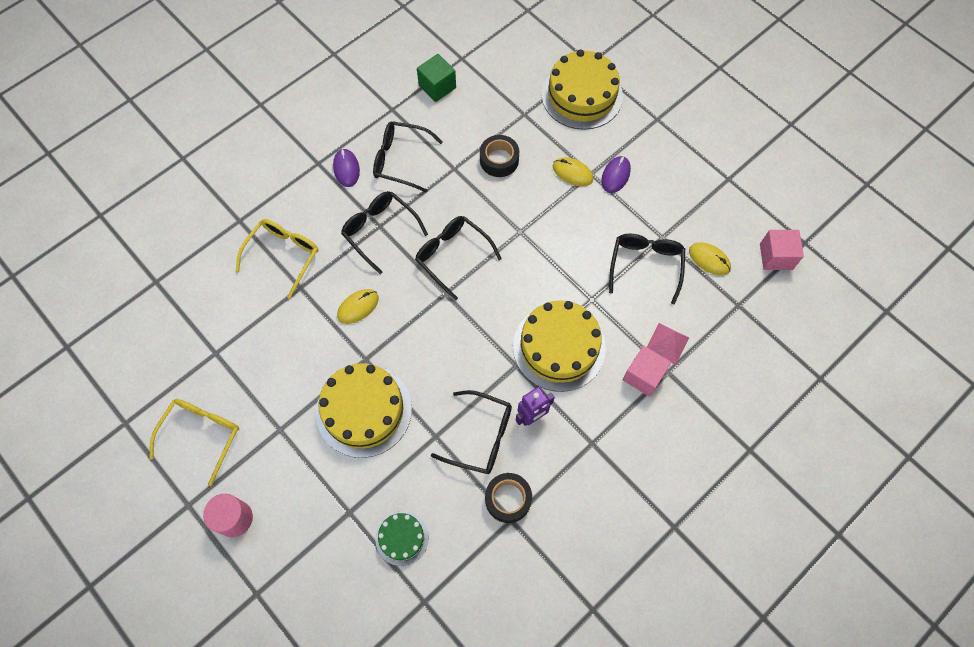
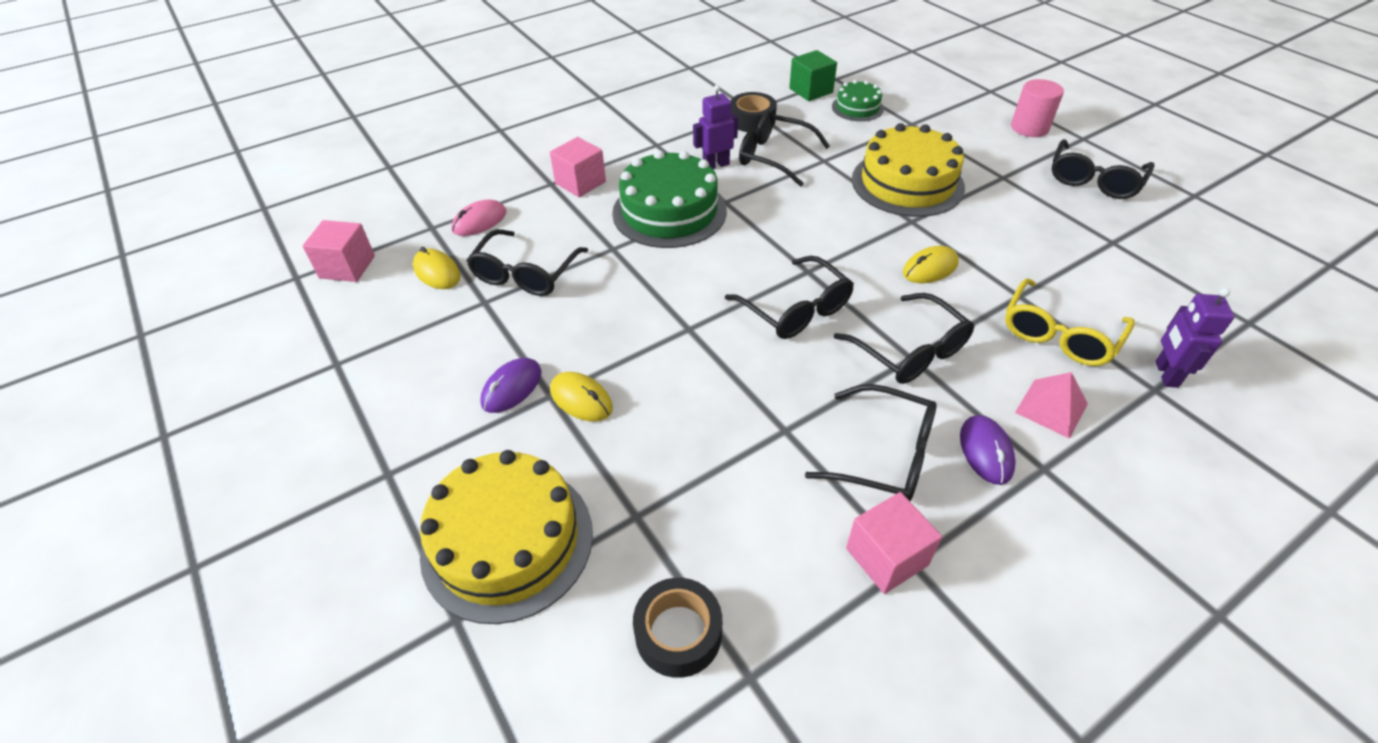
camera: 170 degrees left, 20 degrees down
(202, 434) = (1094, 180): yellow glasses -> black glasses
(228, 232) = (1165, 374): none -> purple robot
(403, 110) = (886, 557): none -> pink cube
(437, 86) = (812, 604): green cube -> green cube (811, 90)
(499, 160) = (702, 434): black tape -> black tape (678, 633)
(559, 347) = (669, 211): yellow cake -> green cake
(667, 343) = (539, 204): pink pyramid -> pink pyramid (1051, 408)
(705, 316) = (479, 221): none -> pink mouse

